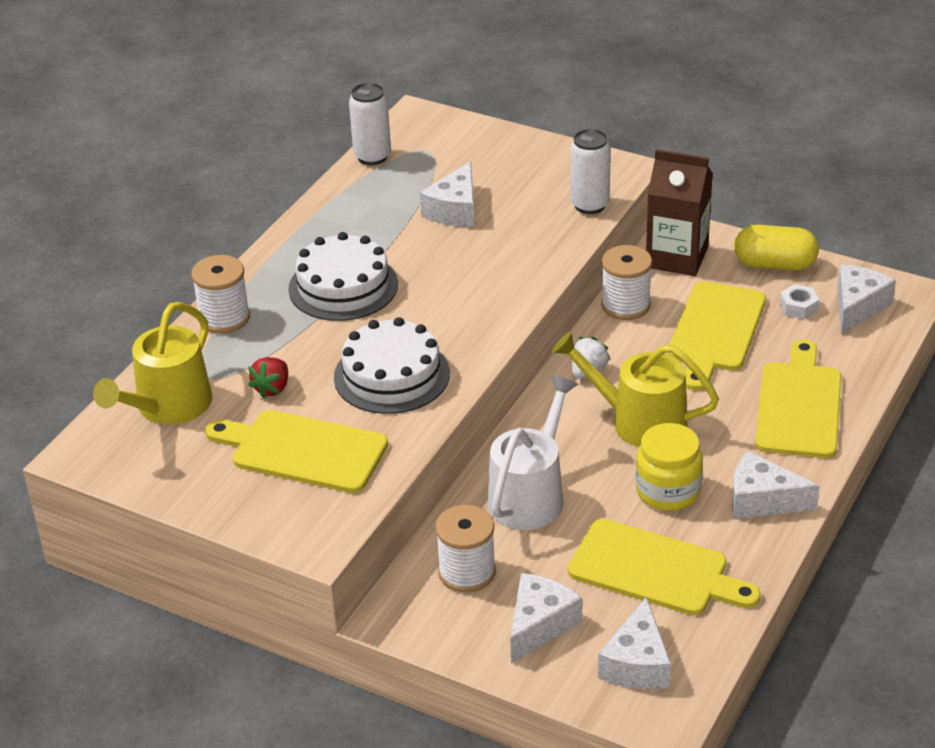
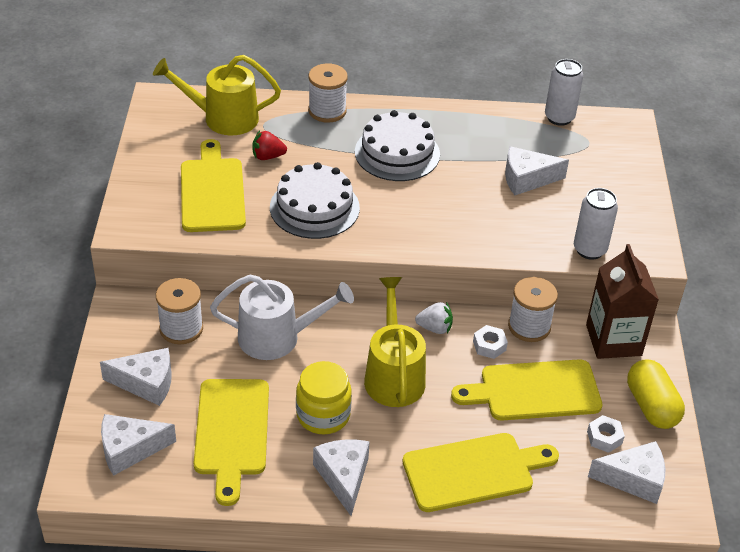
camera: 60 degrees right, 5 degrees up
(636, 341) = (489, 346): none -> white nut

